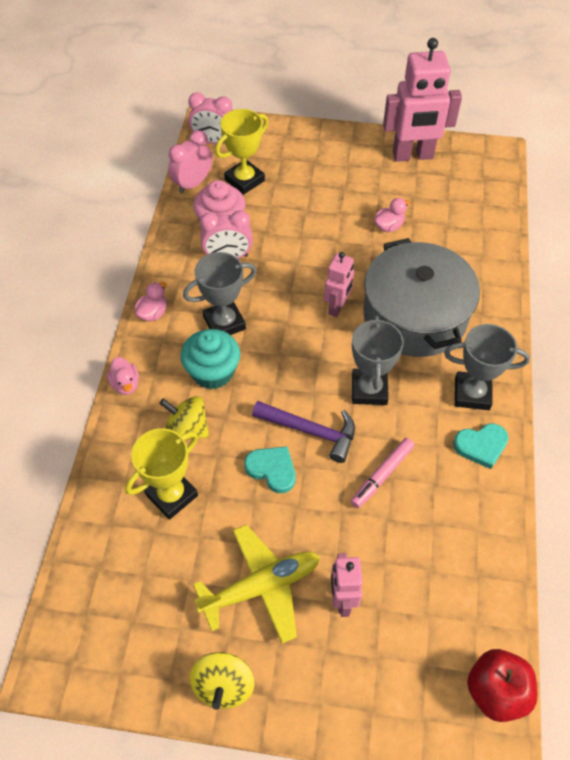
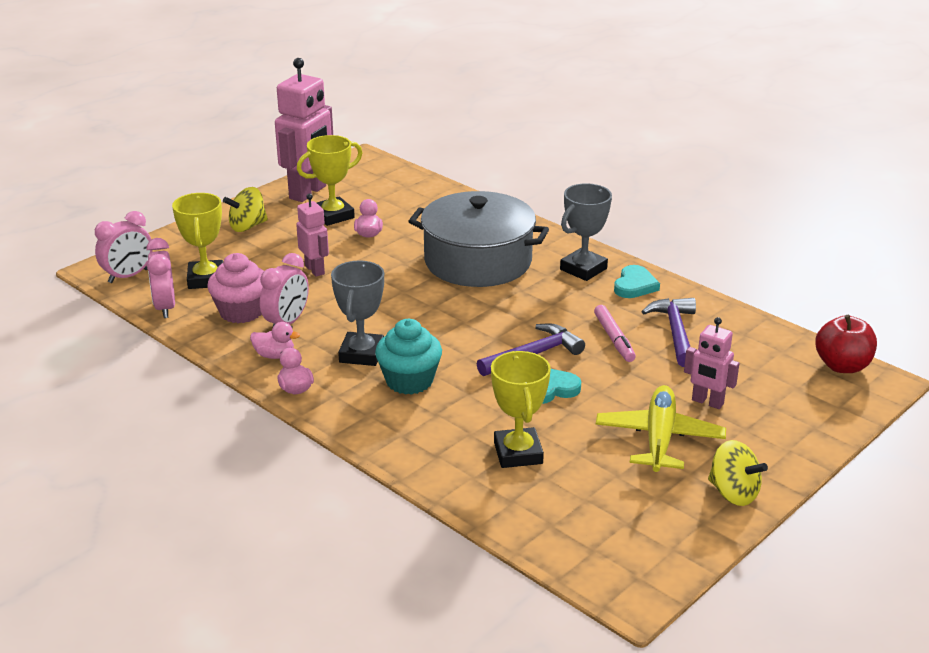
camera: 55 degrees left, 25 degrees down
(125, 384) = (361, 435): pink duck -> pink duck (274, 355)
(187, 429) = (456, 418): yellow spinning top -> yellow spinning top (247, 226)
(337, 307) = (421, 292): pink robot -> pink robot (315, 270)
(369, 389) = (525, 311): grey trophy -> none
(394, 190) = (333, 216): none -> yellow trophy
(433, 517) = (675, 332): none -> purple hammer

